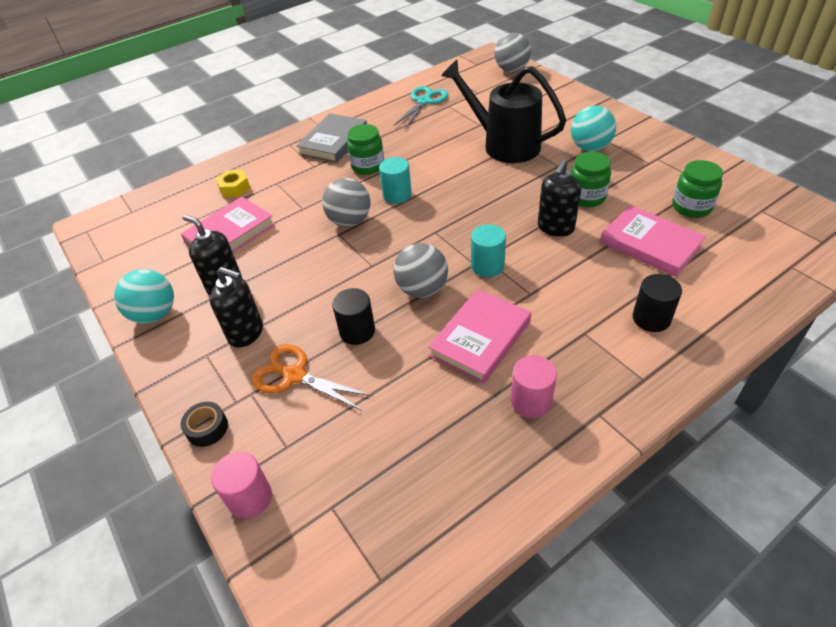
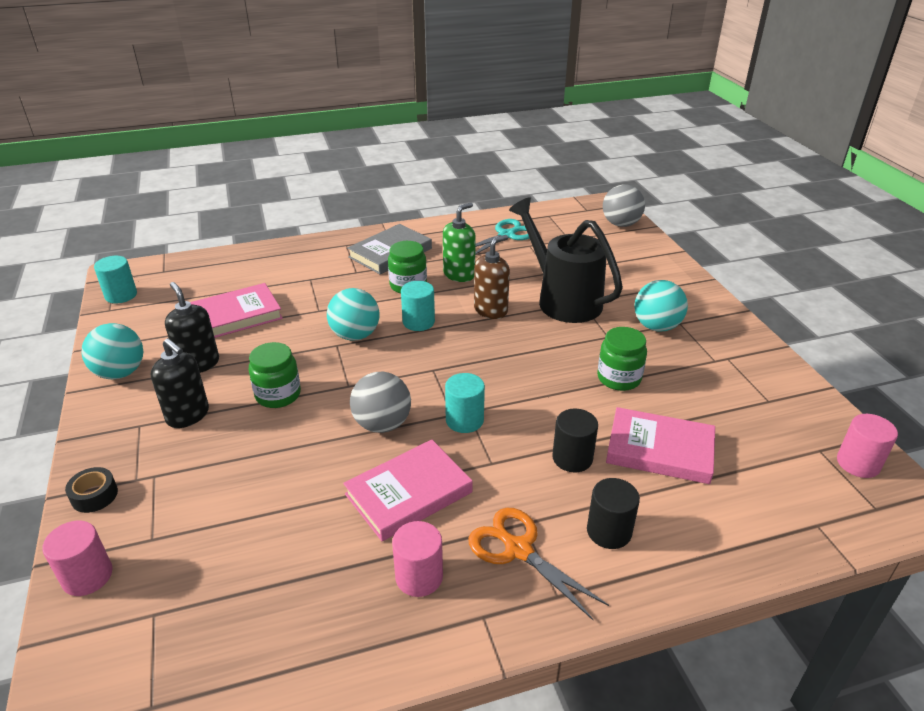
camera: 15 degrees right, 10 degrees down
(105, 244) = (121, 295): none -> turquoise cylinder
(234, 188) = (268, 274): yellow nut -> none
(294, 376) = (204, 471): orange scissors -> orange scissors (518, 549)
(350, 221) = (355, 335): grey ball -> turquoise ball
(357, 331) = (291, 447): black cylinder -> black cylinder (572, 458)
(405, 145) = (459, 274): none -> green soap dispenser
(451, 169) = (491, 310): none -> brown soap dispenser
(555, 228) = (563, 401): black soap dispenser -> none
(650, 244) = (660, 450): pink book -> pink book turned 45 degrees counterclockwise
(691, 207) = (735, 422): green jar -> green jar (278, 395)
(792, 212) = (858, 463): none -> pink cylinder

